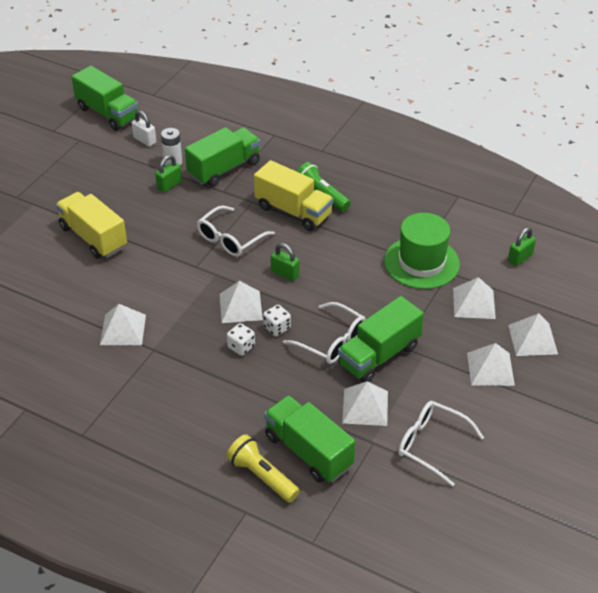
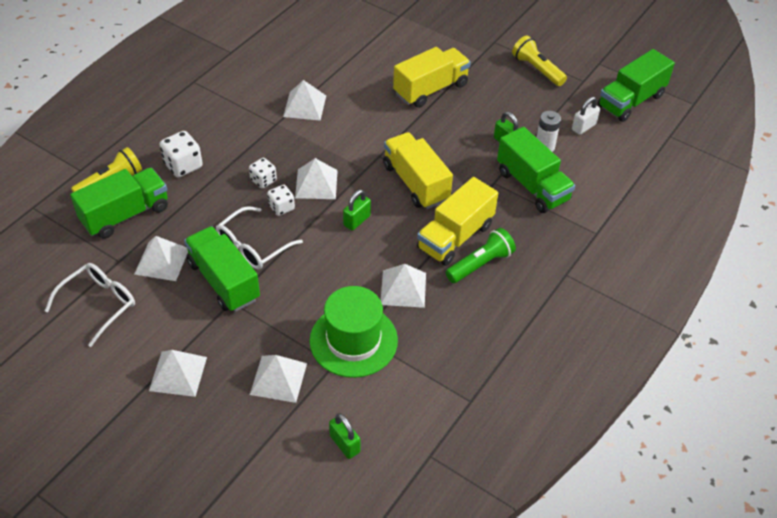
camera: 95 degrees right, 5 degrees up
(62, 168) = (537, 69): none -> yellow flashlight
(227, 416) = (183, 165): none -> white dice
(230, 239) = (415, 183): white glasses -> yellow truck
(532, 339) = (209, 424): white pyramid -> white pyramid (403, 288)

